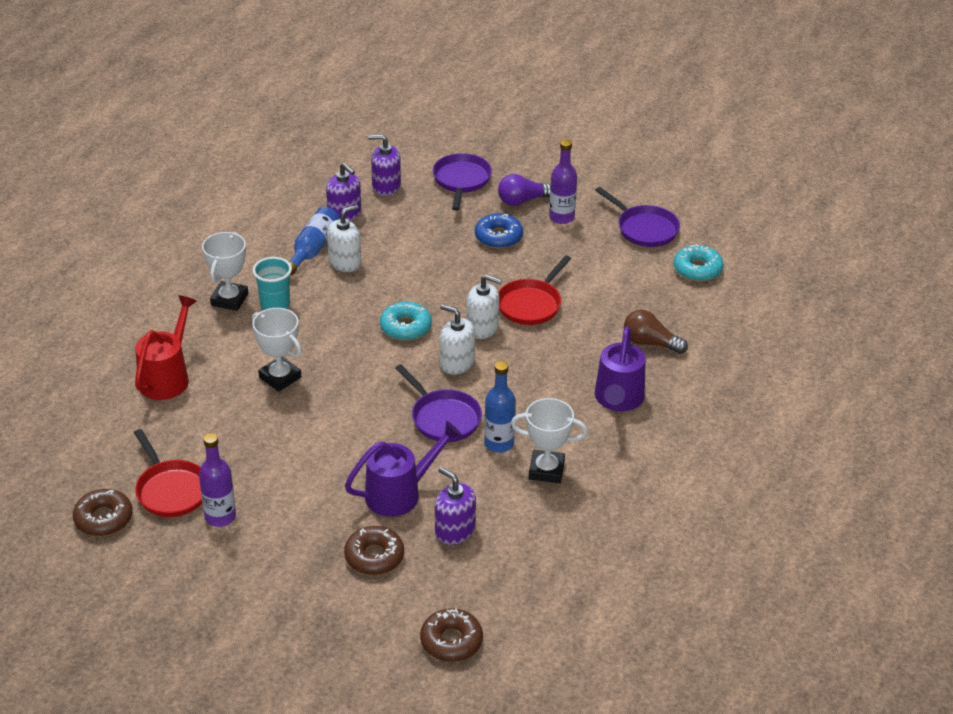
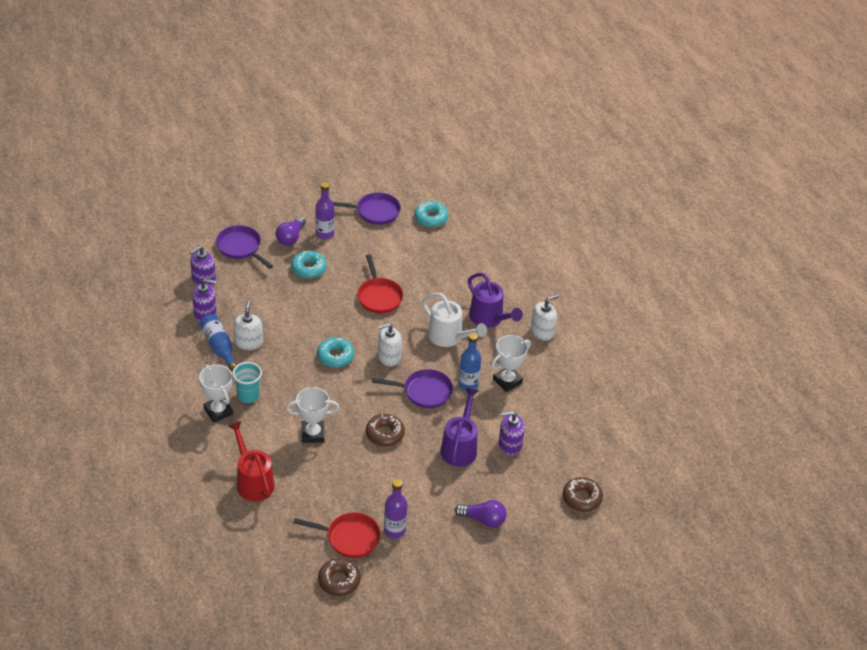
camera: 50 degrees left, 5 degrees up
(317, 577) = (483, 519): none -> purple light bulb
(374, 556) = (493, 488): brown donut -> brown donut (385, 434)
(482, 327) = (373, 327): white soap dispenser -> white soap dispenser (542, 331)
(498, 237) = (308, 268): blue donut -> turquoise donut
(547, 388) = (449, 337): none -> white watering can
(650, 343) = (463, 276): brown light bulb -> none

